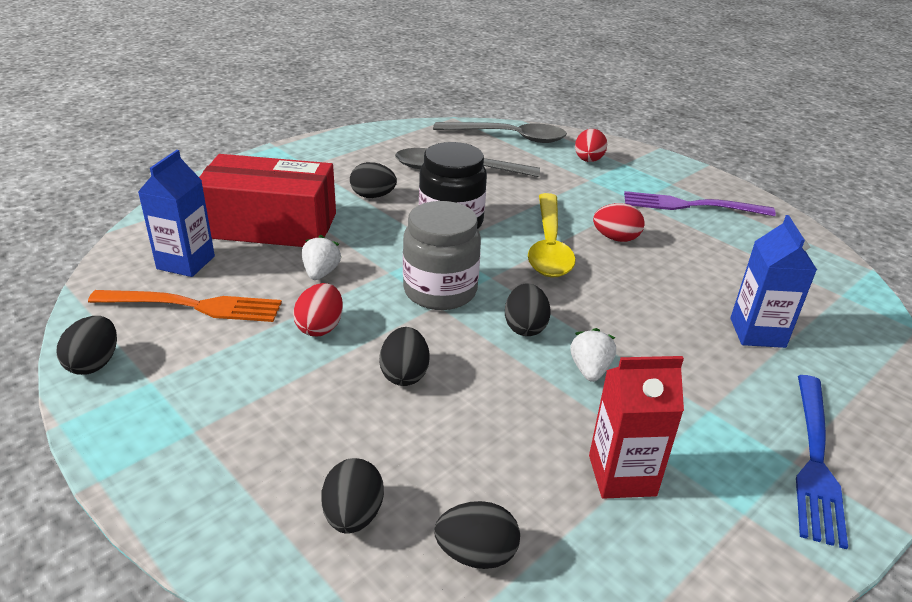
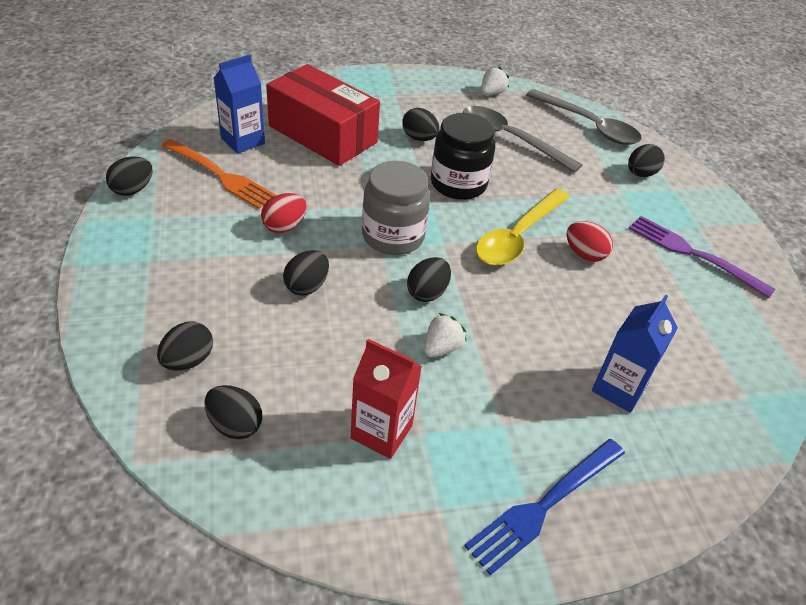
camera: 30 degrees right, 10 degrees up
(321, 273) = (322, 186): white strawberry -> white strawberry (491, 93)
(588, 160) = (640, 174): red egg -> black egg

